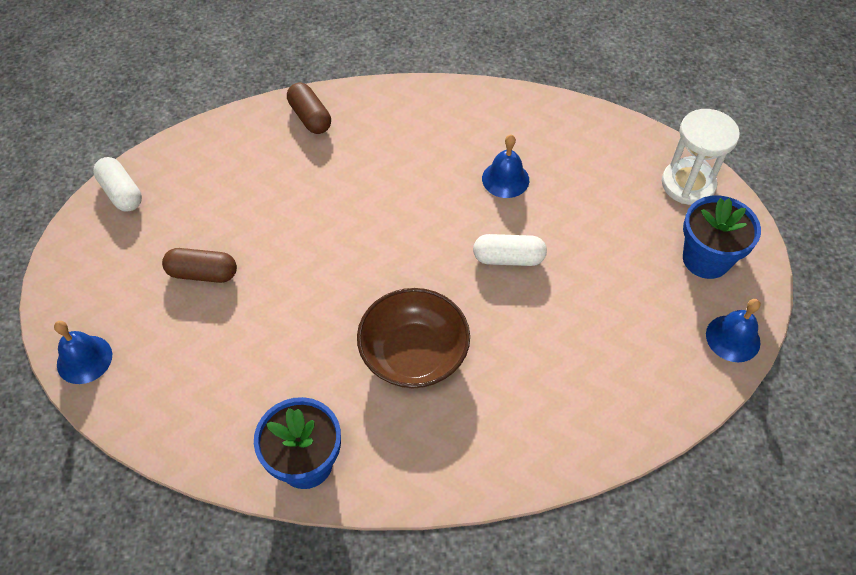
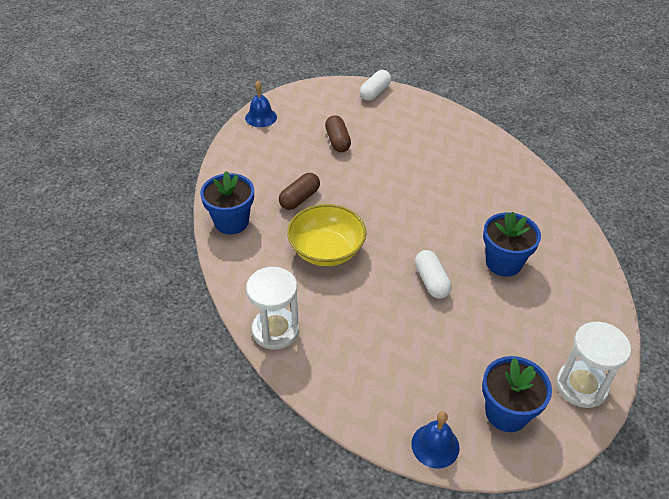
camera: 70 degrees right, 10 degrees down
(310, 117) = (487, 148): brown capsule -> brown capsule (299, 198)
(414, 354) = (326, 250): brown bowl -> yellow bowl
(505, 179) = (503, 263): blue bell -> blue flower pot
(530, 456) = (275, 330): none -> white hourglass

